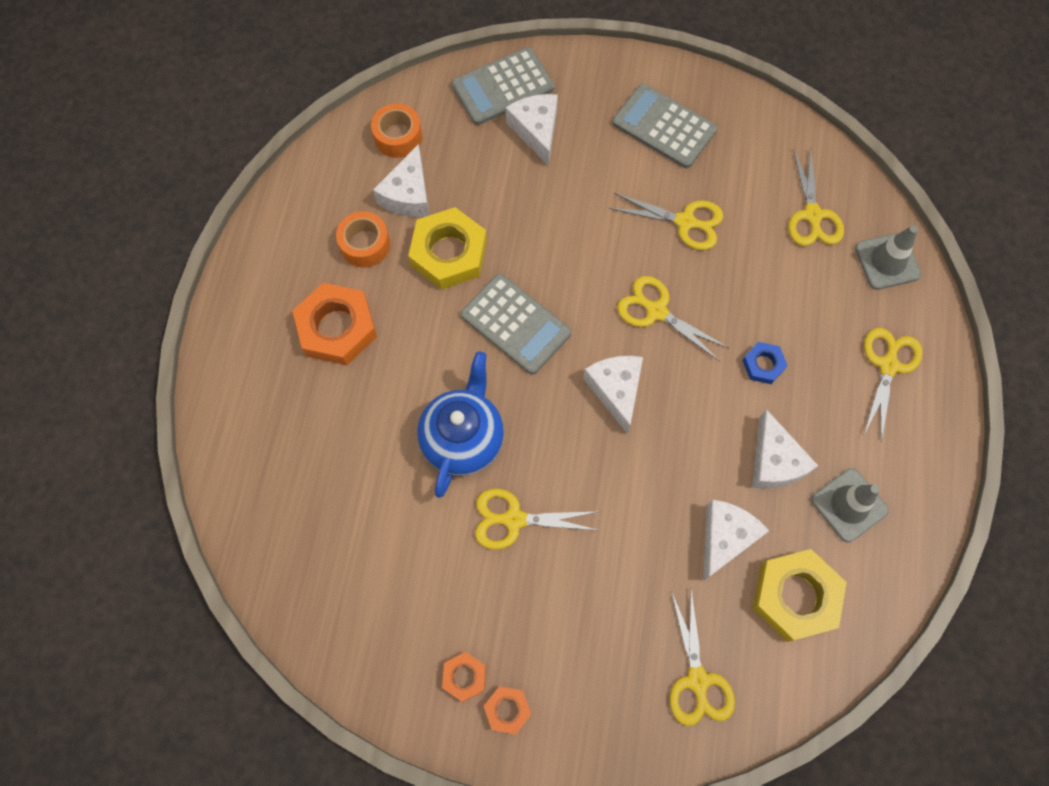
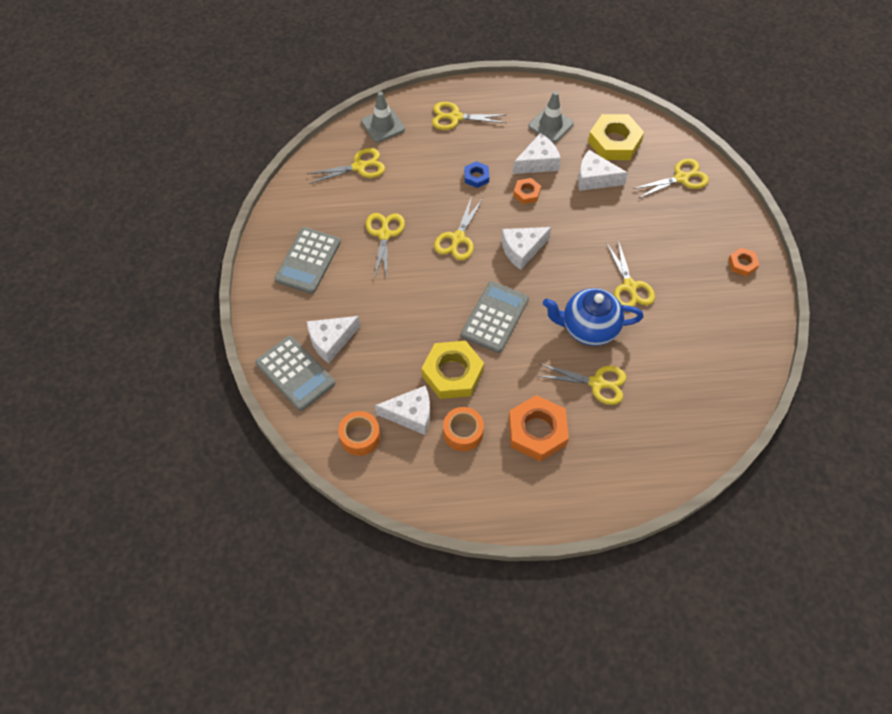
camera: 105 degrees left, 10 degrees down
(378, 421) = (597, 383): none -> yellow scissors
(464, 676) = (735, 290): orange nut -> orange nut (526, 193)

